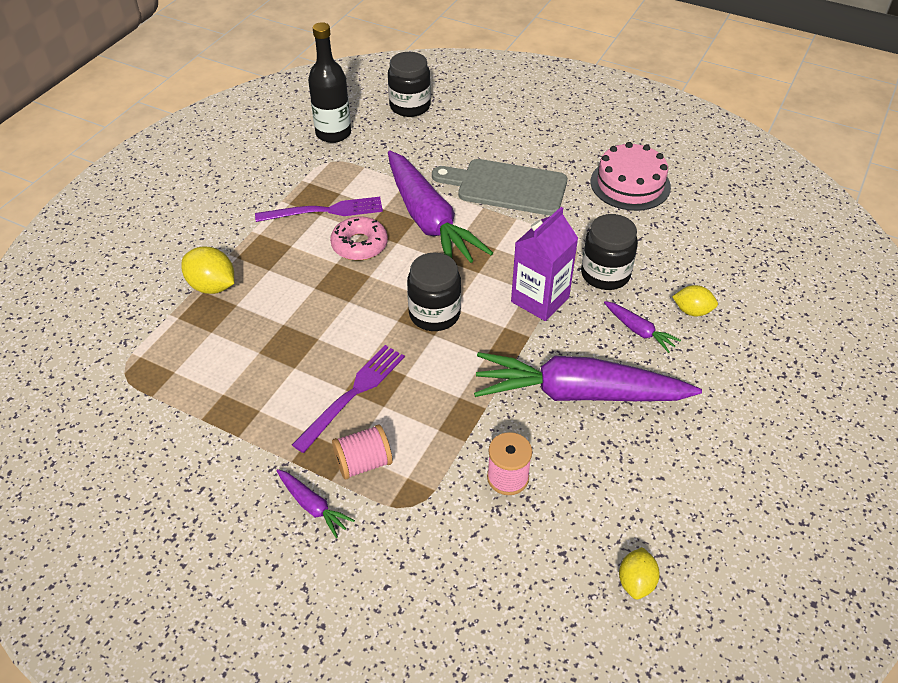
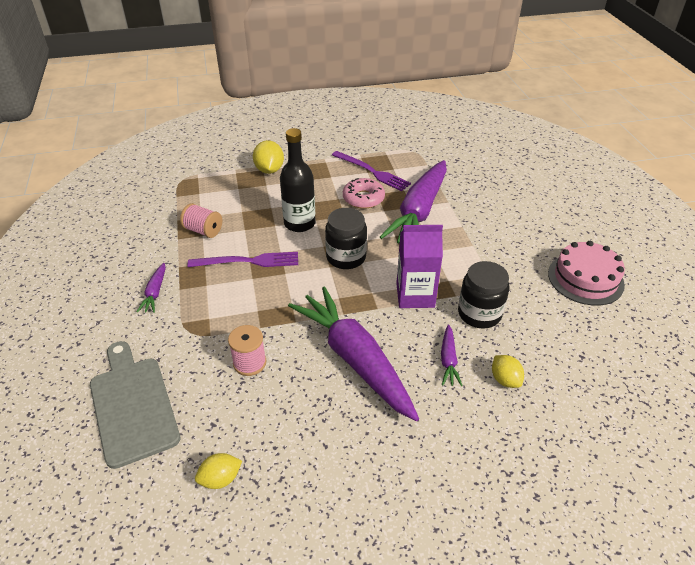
camera: 50 degrees right, 5 degrees down
(333, 133) = (437, 139): black bottle -> black bottle (299, 223)
(363, 463) = (202, 294): pink spool -> pink spool (203, 231)
(410, 106) = (503, 150): black jar -> none
(506, 187) = (494, 225): grey cutting board -> grey cutting board (132, 405)

